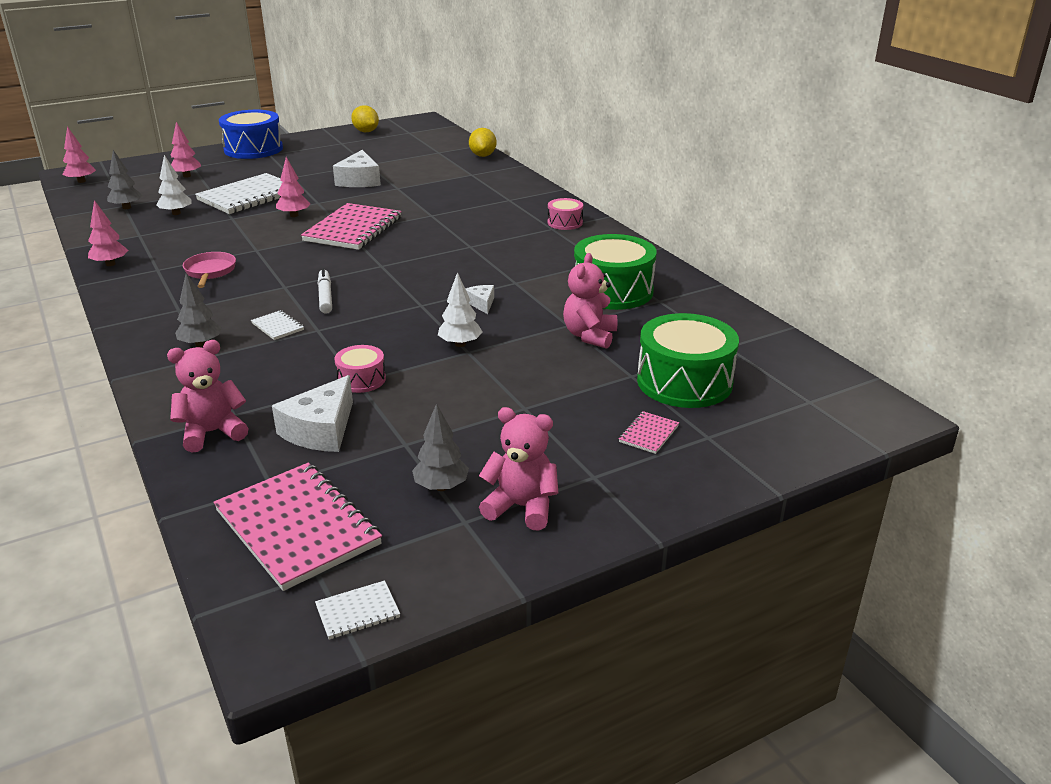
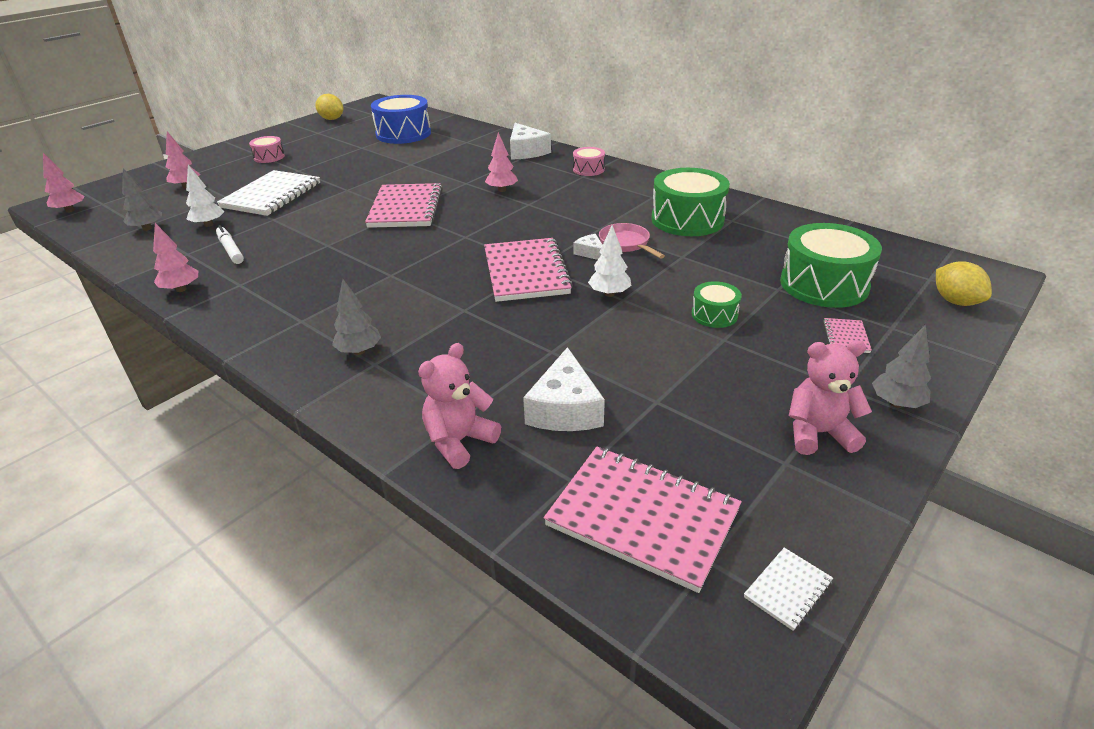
camera: 20 degrees left, 5 degrees up
(210, 272) = (300, 276): pink pan -> pink pan (626, 244)
(253, 149) = (234, 151): blue drum -> blue drum (403, 134)
(277, 326) = (421, 315): white notebook -> none
(294, 215) = (335, 205): pink tree -> pink tree (502, 190)
(325, 296) = (440, 276): white marker -> white marker (230, 250)
(359, 180) = (368, 163): white cheese -> white cheese (526, 151)
(361, 379) = (554, 348): pink drum -> pink drum (269, 157)
(403, 309) = (526, 272): none -> pink notebook
(441, 487) = (731, 434): grey tree -> grey tree (896, 403)
(483, 155) = (460, 124): yellow lemon -> yellow lemon (955, 301)
(540, 384) = (714, 315): none -> green drum
(589, 336) = (709, 262): pink teddy bear -> none

